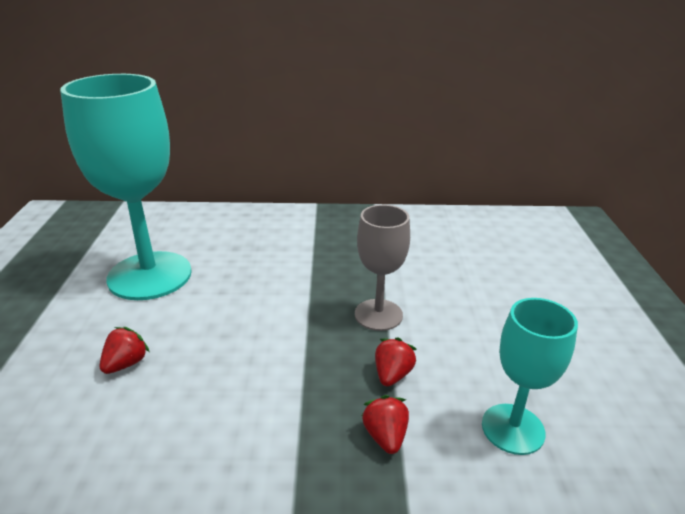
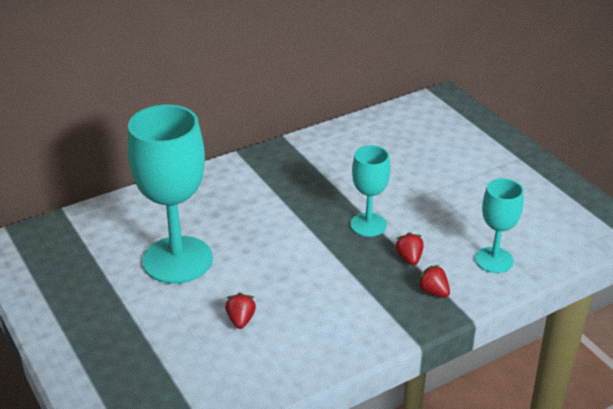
camera: 30 degrees left, 5 degrees up
(378, 315) = (368, 225): grey goblet -> turquoise goblet

